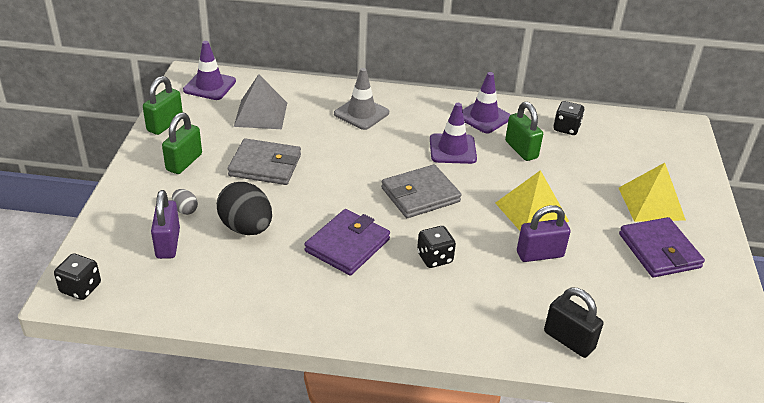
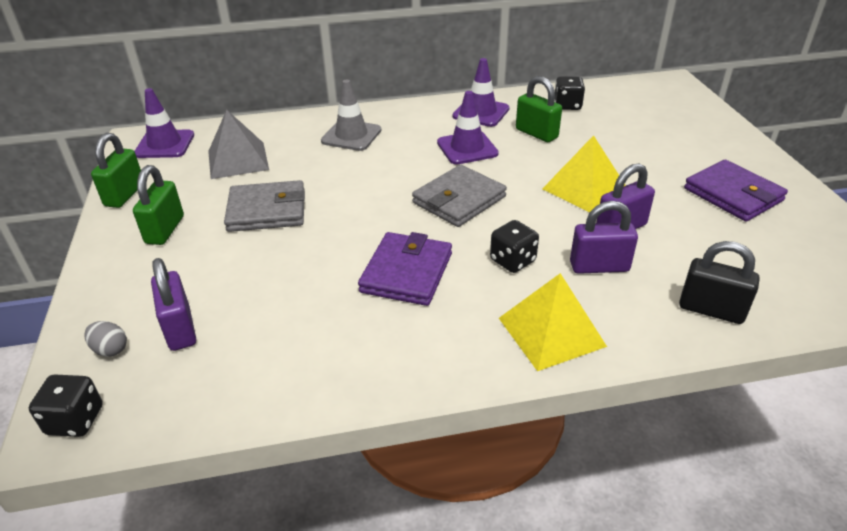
camera: 15 degrees left, 0 degrees up
(185, 210) = (188, 283): grey egg -> grey egg (110, 349)
(246, 228) = (275, 284): black egg -> none
(501, 281) = (599, 266): none -> purple padlock
(651, 203) = (693, 153): yellow pyramid -> yellow pyramid (551, 332)

